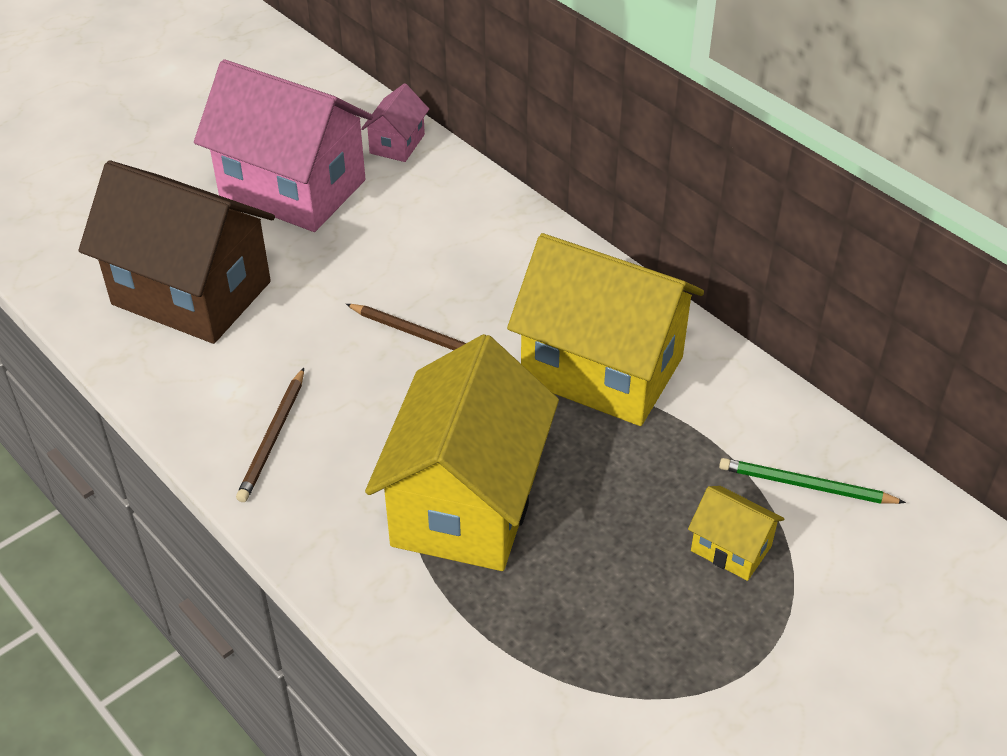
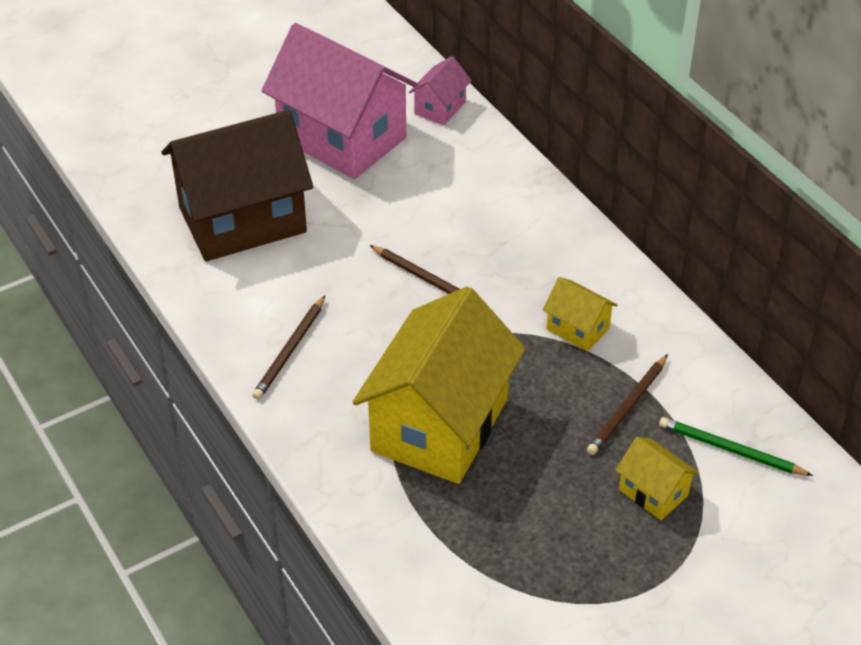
camera: 10 degrees right, 0 degrees up
(191, 293) = (242, 220): brown house -> brown house turned 60 degrees counterclockwise
(602, 369) = (578, 329): yellow house -> yellow house, size x0.44
(679, 452) = (628, 407): none -> brown pencil

